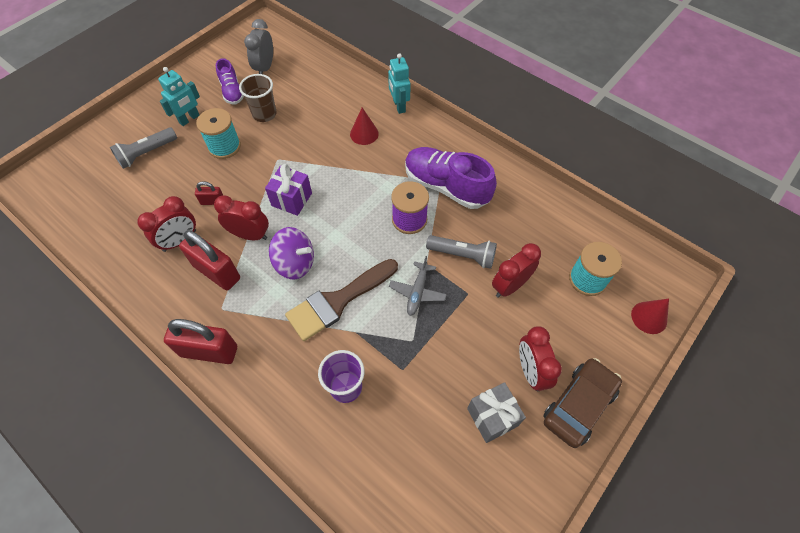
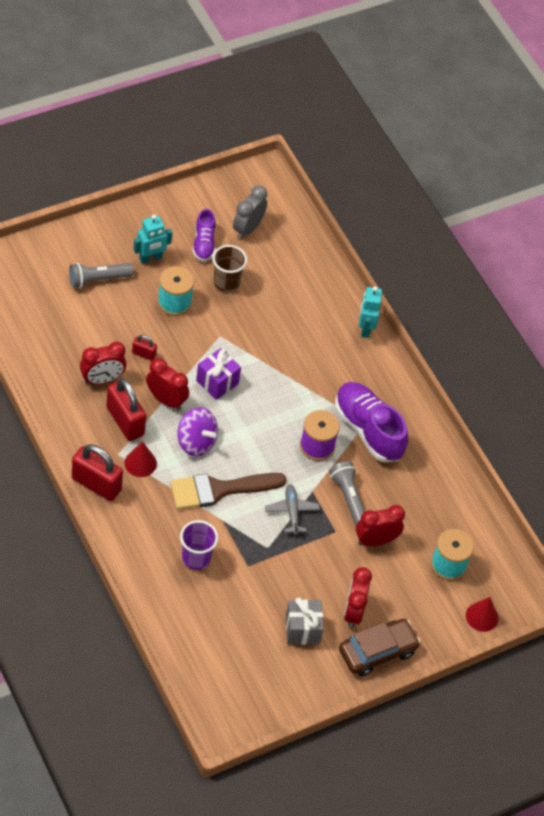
camera: 15 degrees right, 5 degrees down
(364, 134) = (315, 344): red cone -> red cone (140, 463)
(417, 292) = (291, 511): grey plane -> grey plane turned 135 degrees clockwise
(463, 255) = (348, 498): grey flashlight -> grey flashlight turned 150 degrees counterclockwise

